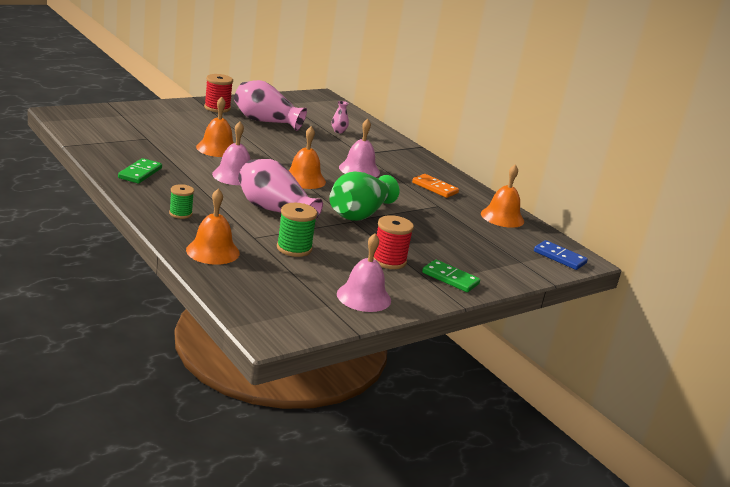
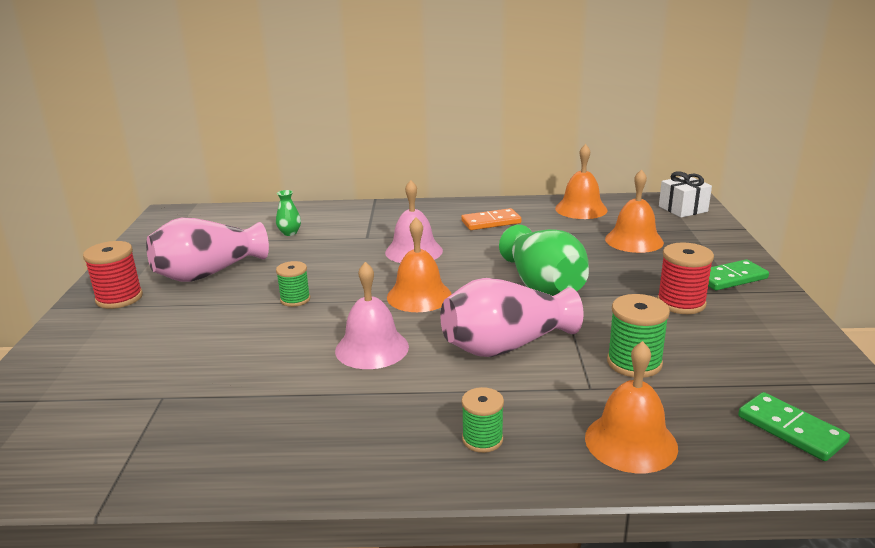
camera: 50 degrees left, 0 degrees up
(140, 173) = (298, 443): green domino -> green domino (791, 429)
(217, 148) = (264, 337): orange bell -> orange bell (634, 240)
(262, 148) = (295, 299): none -> green spool
(338, 131) = (289, 233): pink vase -> green vase
(363, 297) = (783, 348): pink bell -> none
(559, 257) = (683, 209): blue domino -> white gift

